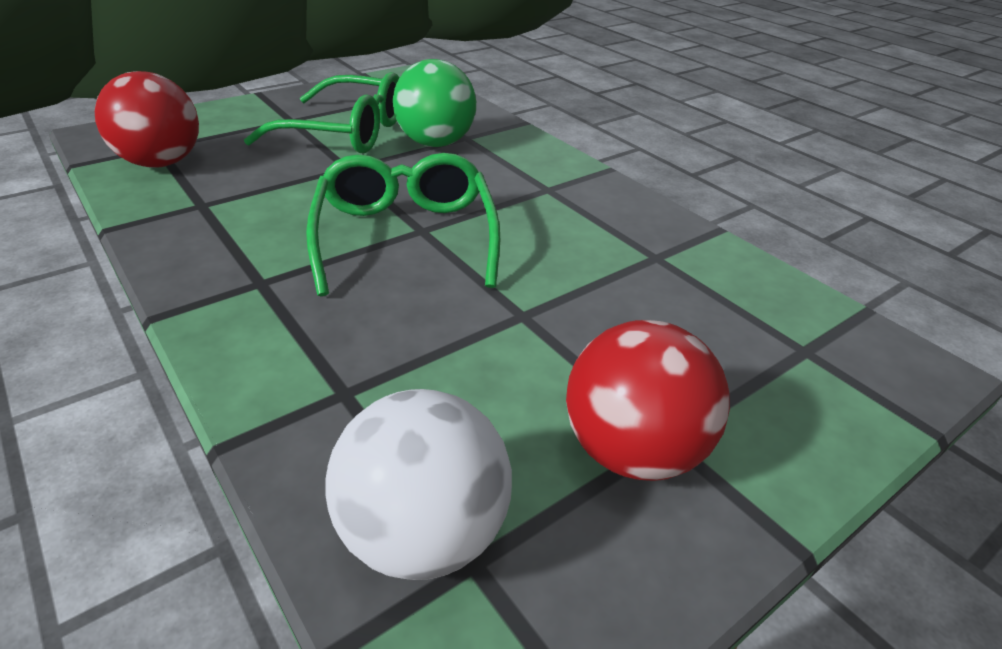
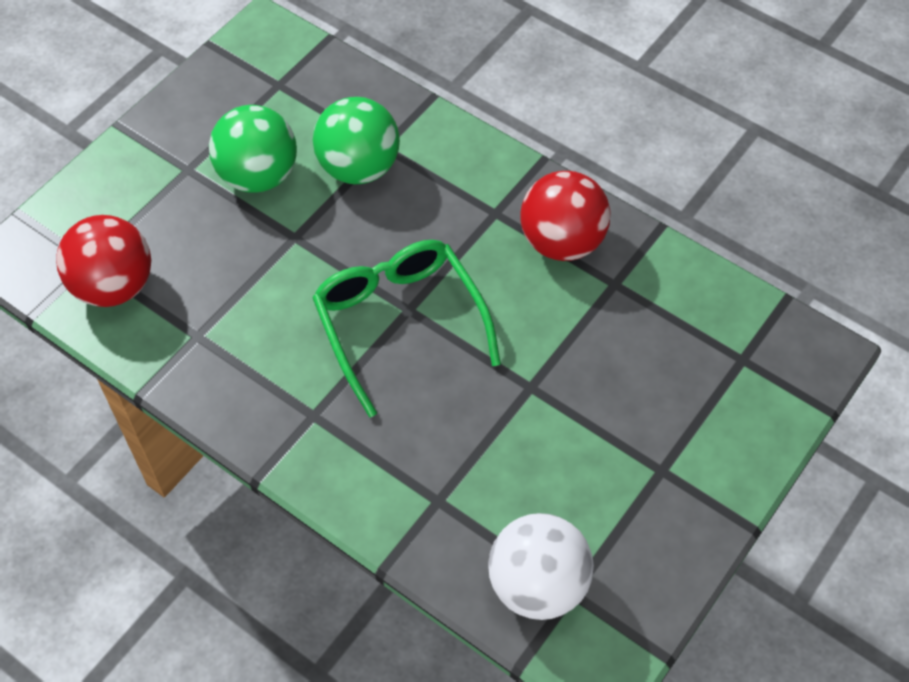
camera: 15 degrees left, 20 degrees up
(345, 132) = (258, 176): green glasses -> green ball
(632, 451) = (641, 488): red ball -> red ball (562, 241)

